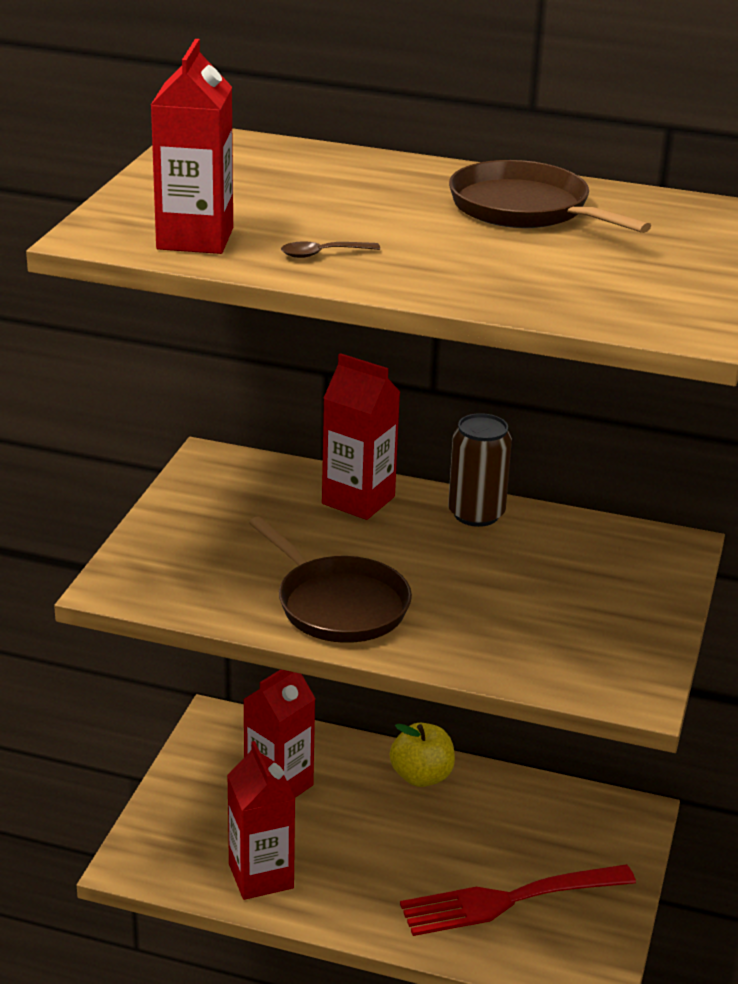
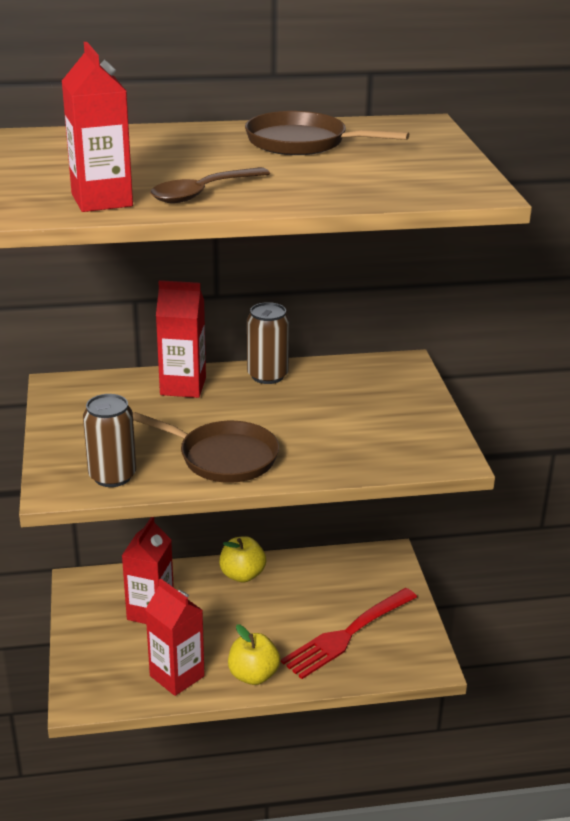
camera: 25 degrees left, 0 degrees up
(189, 590) = (112, 476): none -> brown can
(322, 254) = (202, 193): brown spoon -> brown spoon, size x1.87
(354, 909) = (253, 675): none -> yellow apple

